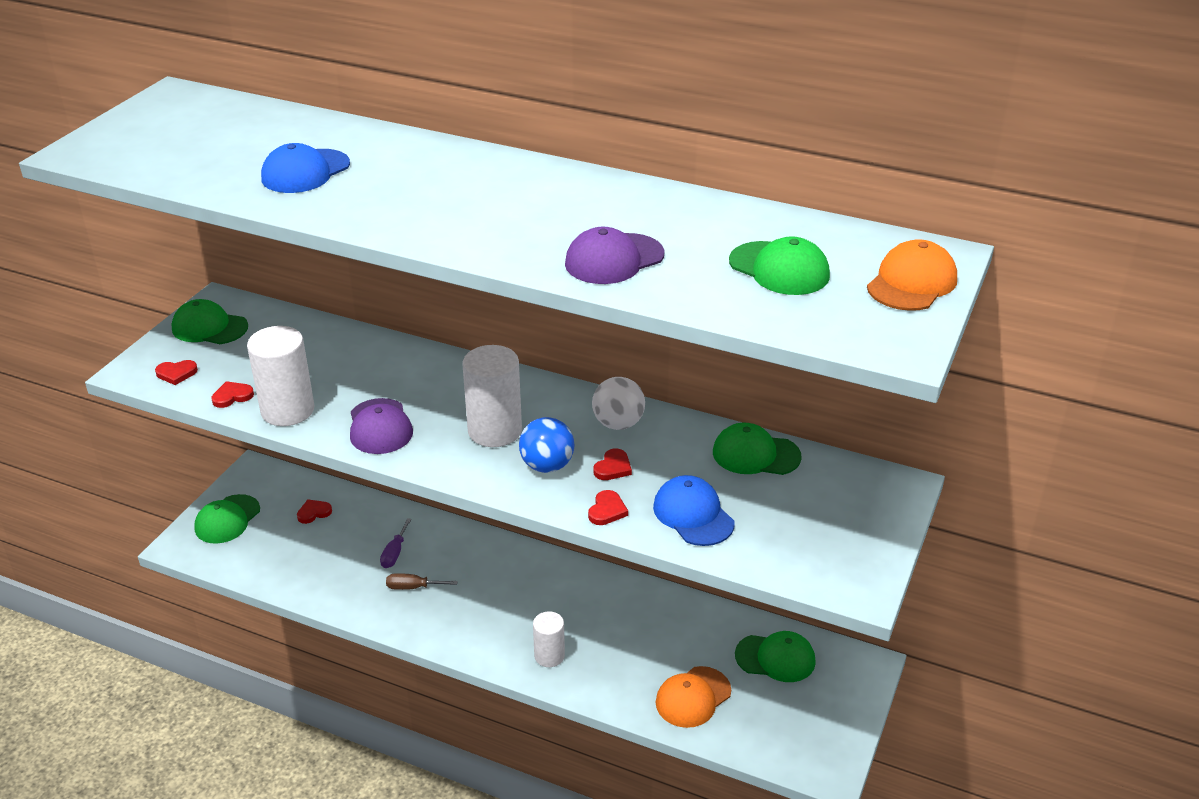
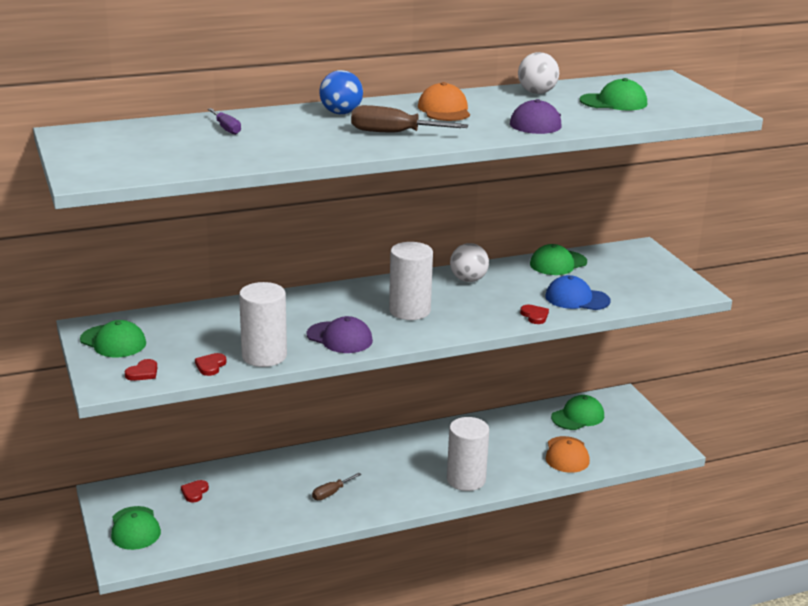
camera: 45 degrees left, 10 degrees down
(209, 327) = (113, 342): green cap -> green cap turned 120 degrees counterclockwise
(305, 172) = (275, 140): blue cap -> none
(394, 553) = (289, 483): purple screwdriver -> purple screwdriver (226, 128)
(429, 210) = (394, 133): none -> brown screwdriver
(547, 466) = (468, 312): blue ball -> blue ball (341, 113)
(549, 656) = (466, 480): white cylinder -> white cylinder, size x1.65
(613, 467) = (502, 298): red heart -> none
(715, 215) = (537, 93): none -> white ball
(912, 283) = (674, 90): orange cap -> orange cap (444, 110)

